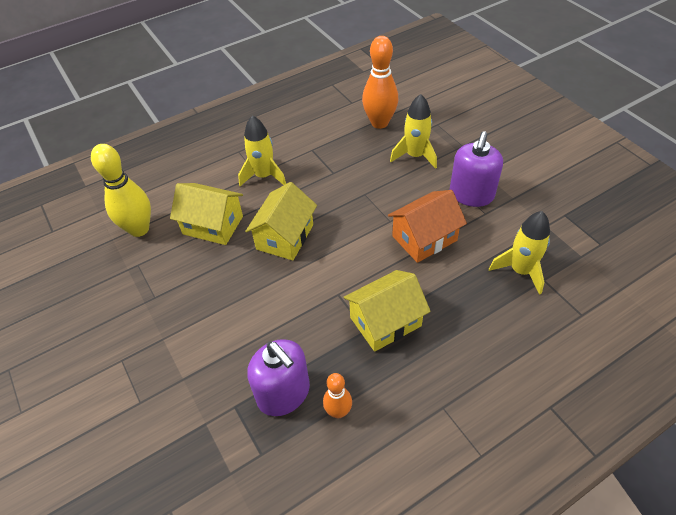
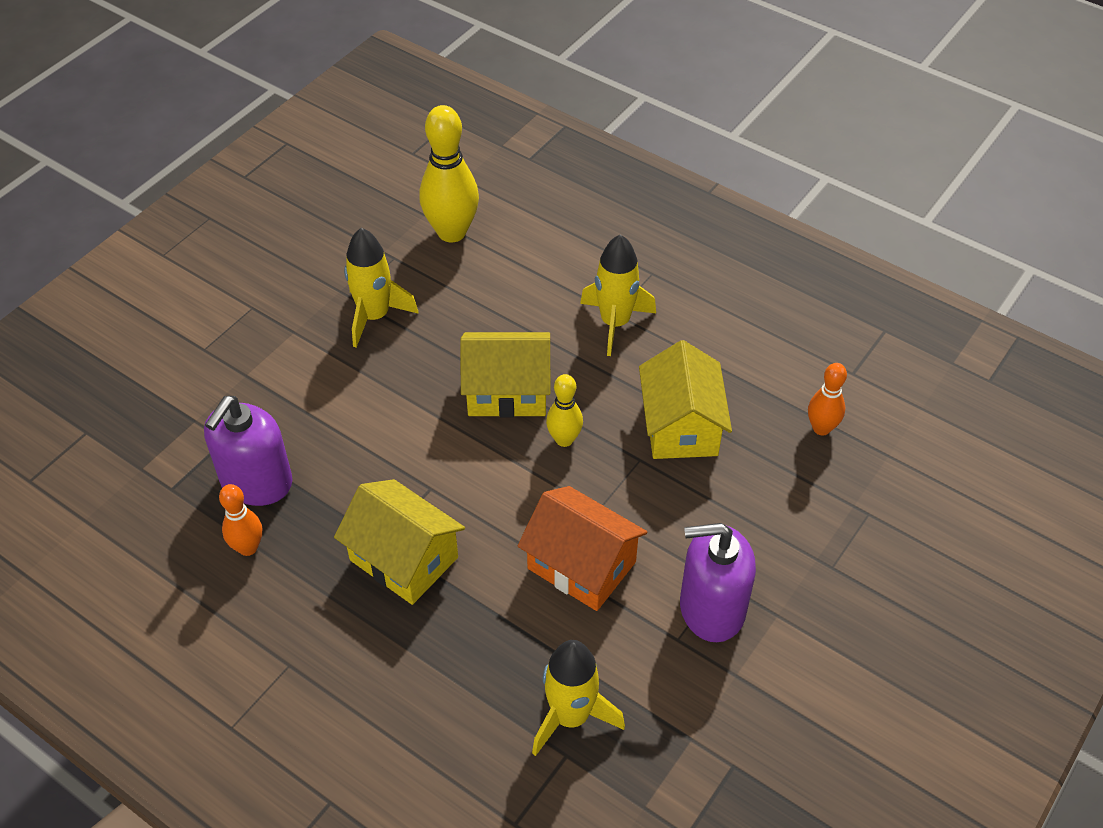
camera: 65 degrees right, 0 degrees up
(213, 225) = (493, 304): yellow house -> yellow house (681, 426)
(334, 221) = (564, 439): none -> yellow bowling pin
(379, 123) = (821, 428): orange bowling pin -> orange bowling pin, size x0.55
(415, 156) = (765, 502): yellow rocket -> yellow rocket (374, 316)

